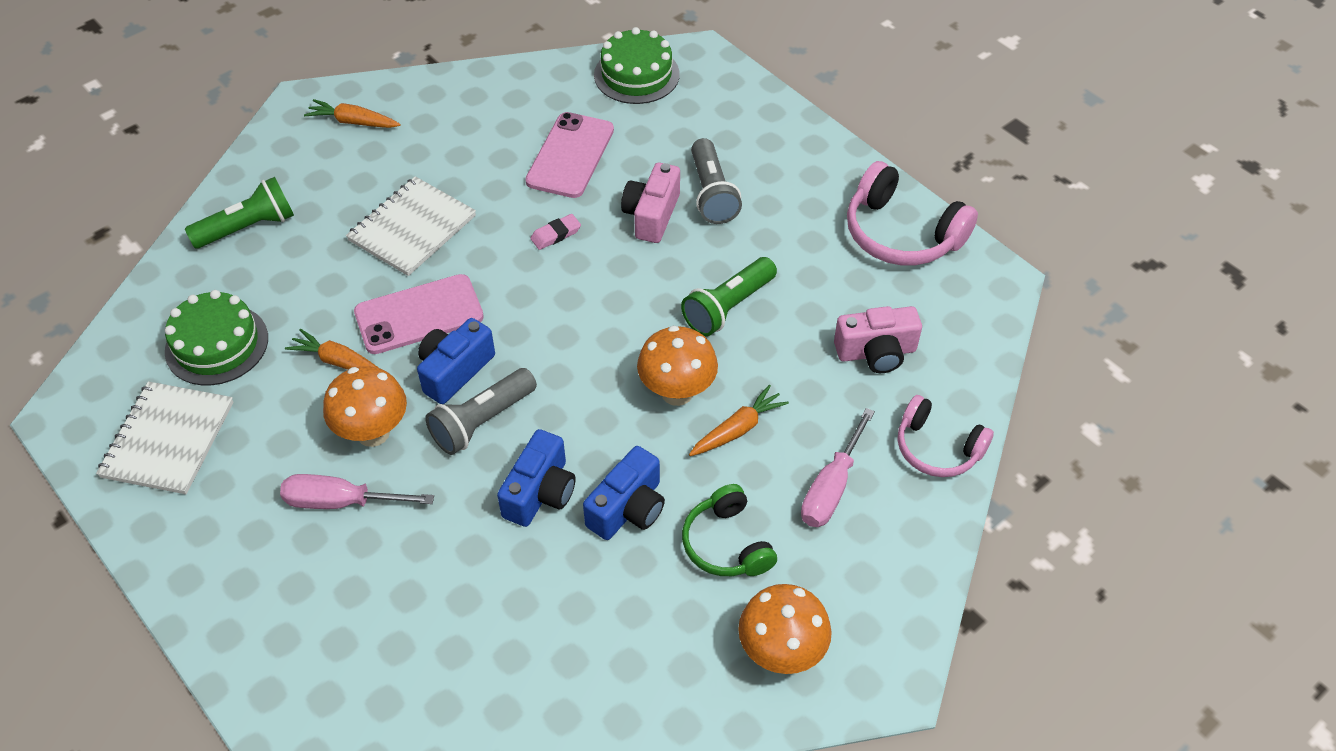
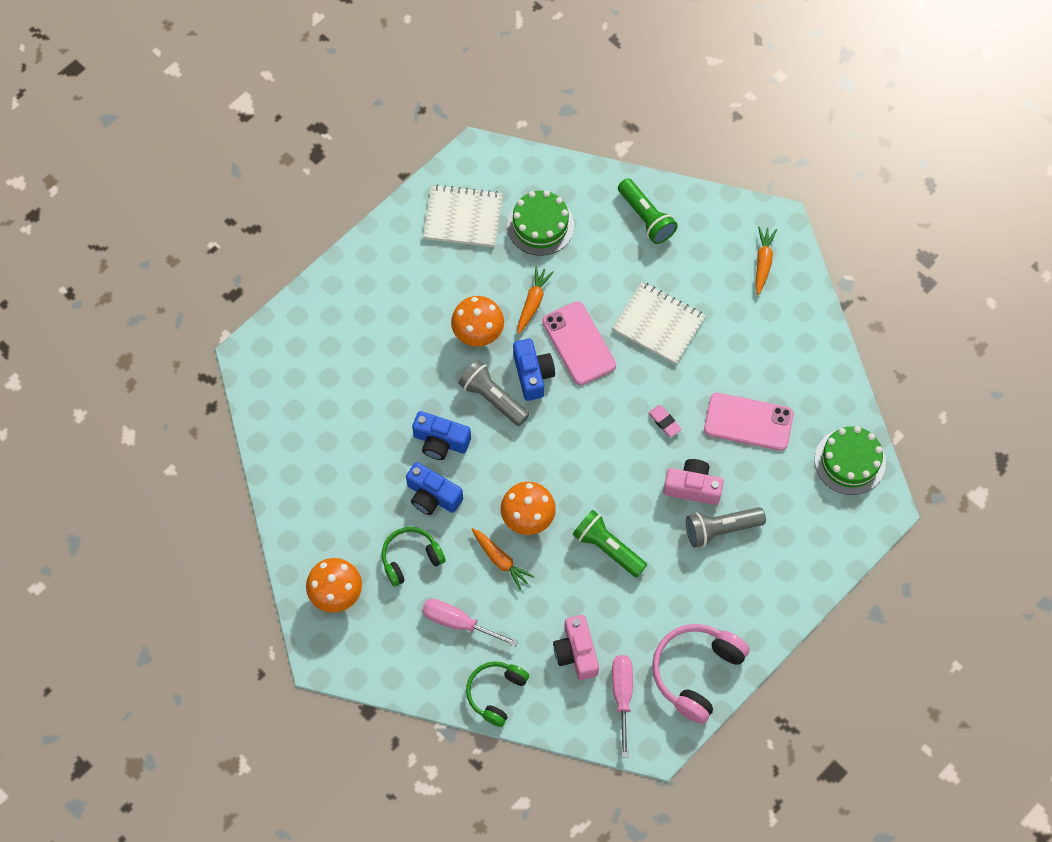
camera: 85 degrees right, 15 degrees up
(342, 502) = (425, 327): pink screwdriver -> pink screwdriver (622, 696)
(454, 371) = (532, 374): blue camera -> blue camera turned 45 degrees clockwise
(937, 448) = (496, 693): pink headphones -> green headphones

